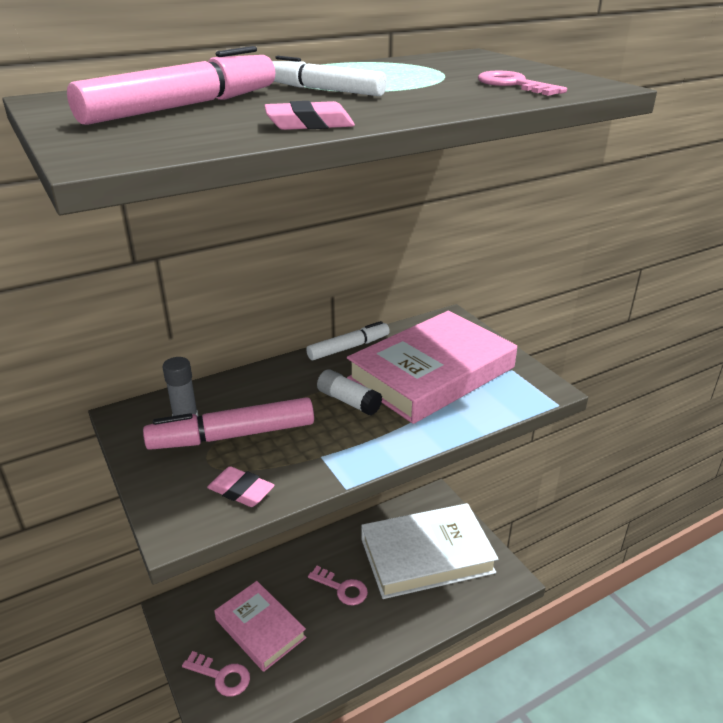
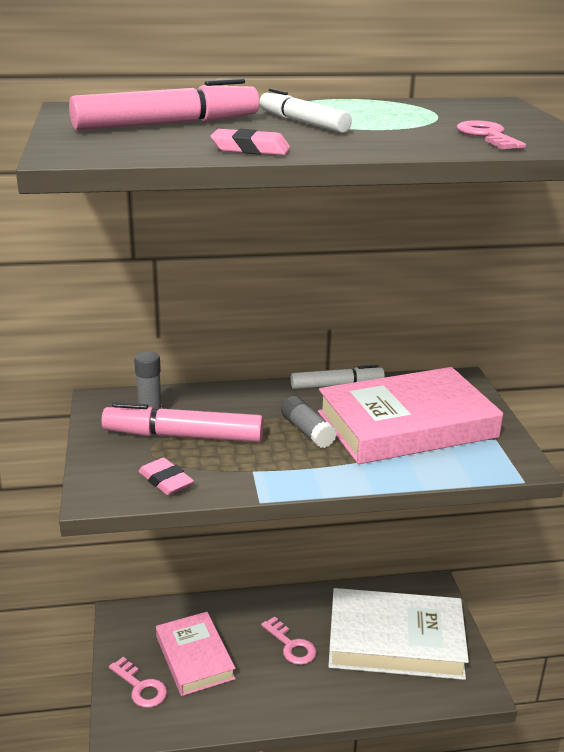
camera: 20 degrees right, 5 degrees down
(348, 401) = (307, 431): white glue stick -> grey glue stick

